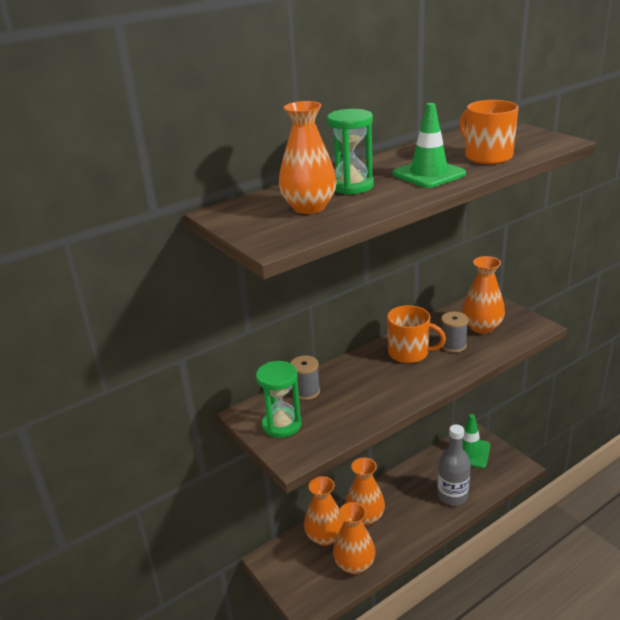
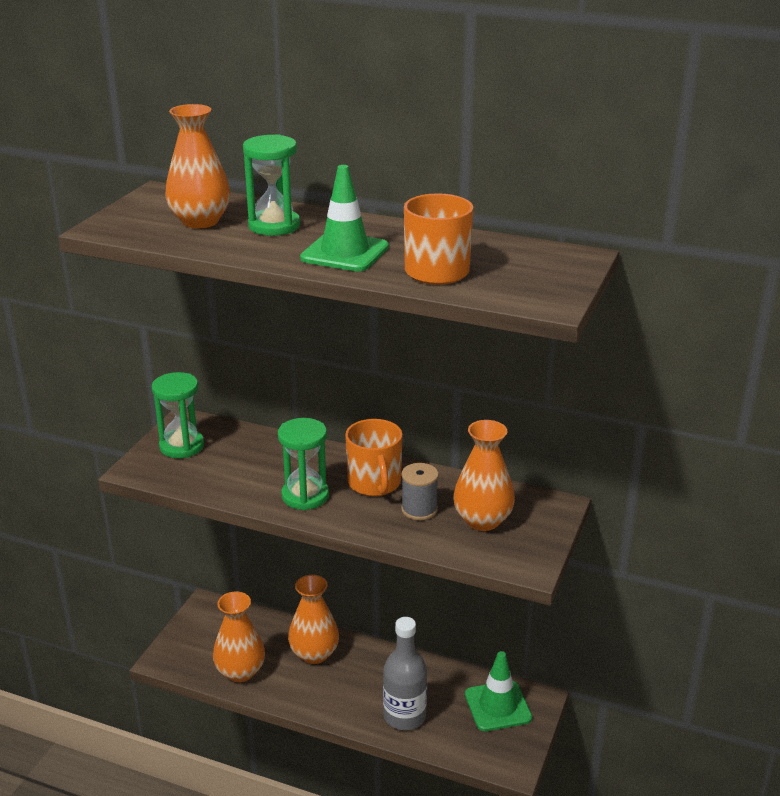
camera: 55 degrees right, 0 degrees up
(306, 391) = (247, 441): grey spool -> none
(325, 536) = (264, 634): orange vase -> none
(401, 385) = (305, 496): none -> green hourglass

